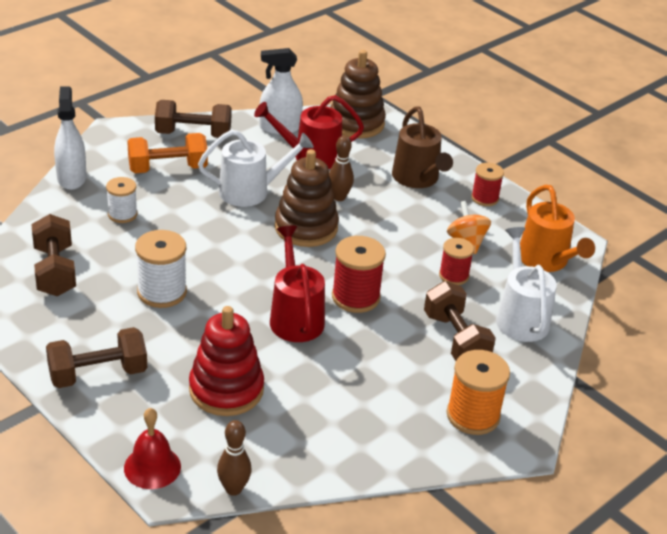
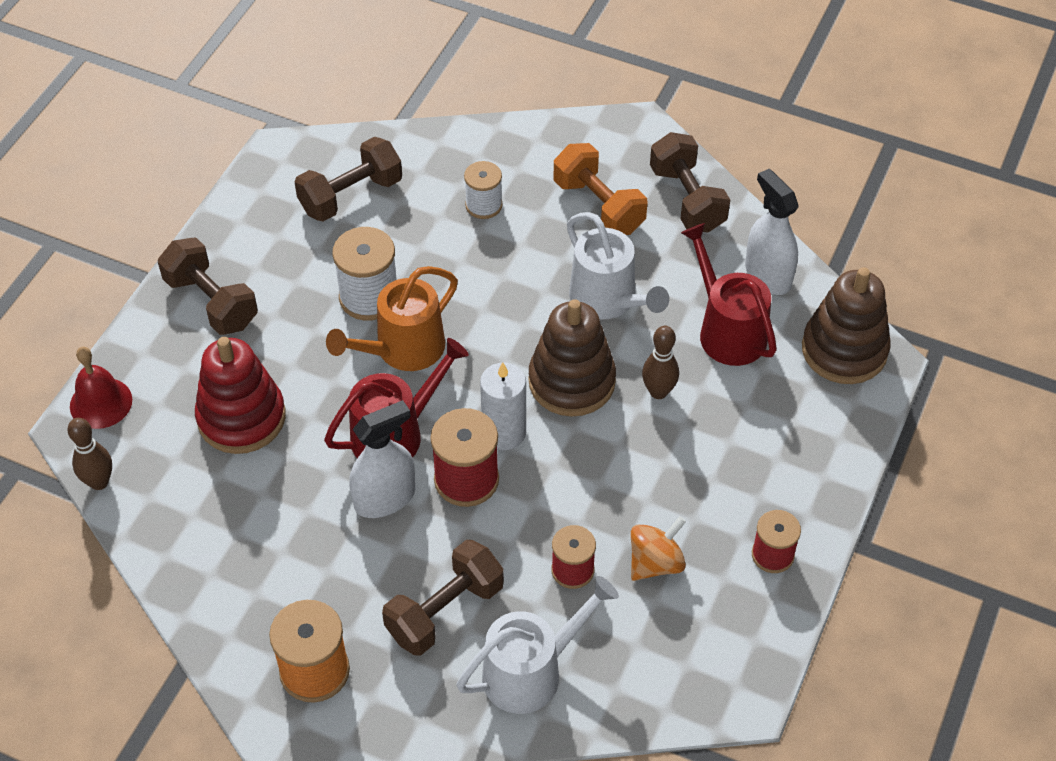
camera: 70 degrees right, 15 degrees up
(71, 178) = (520, 134): white spray bottle -> white spray bottle (385, 498)
(328, 269) = (504, 432): none -> white candle
(417, 178) = (763, 462): brown watering can -> none
(546, 260) = (675, 671): orange watering can -> orange watering can (403, 349)

